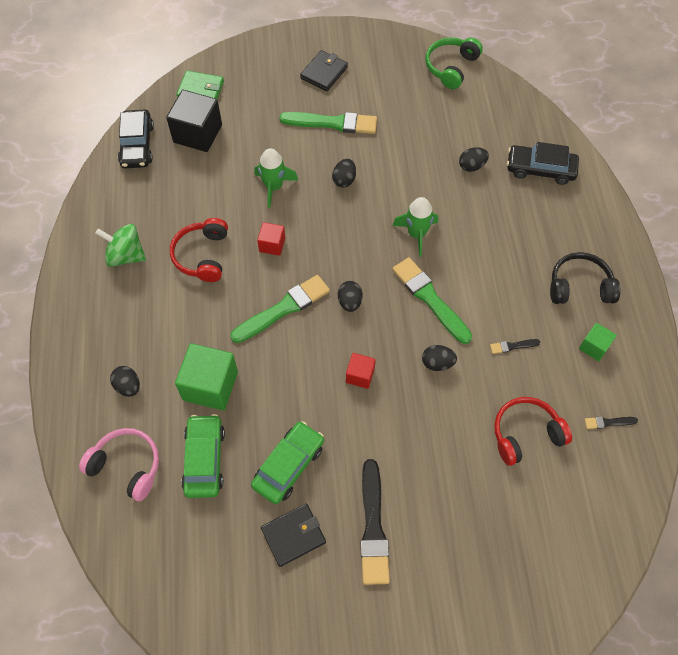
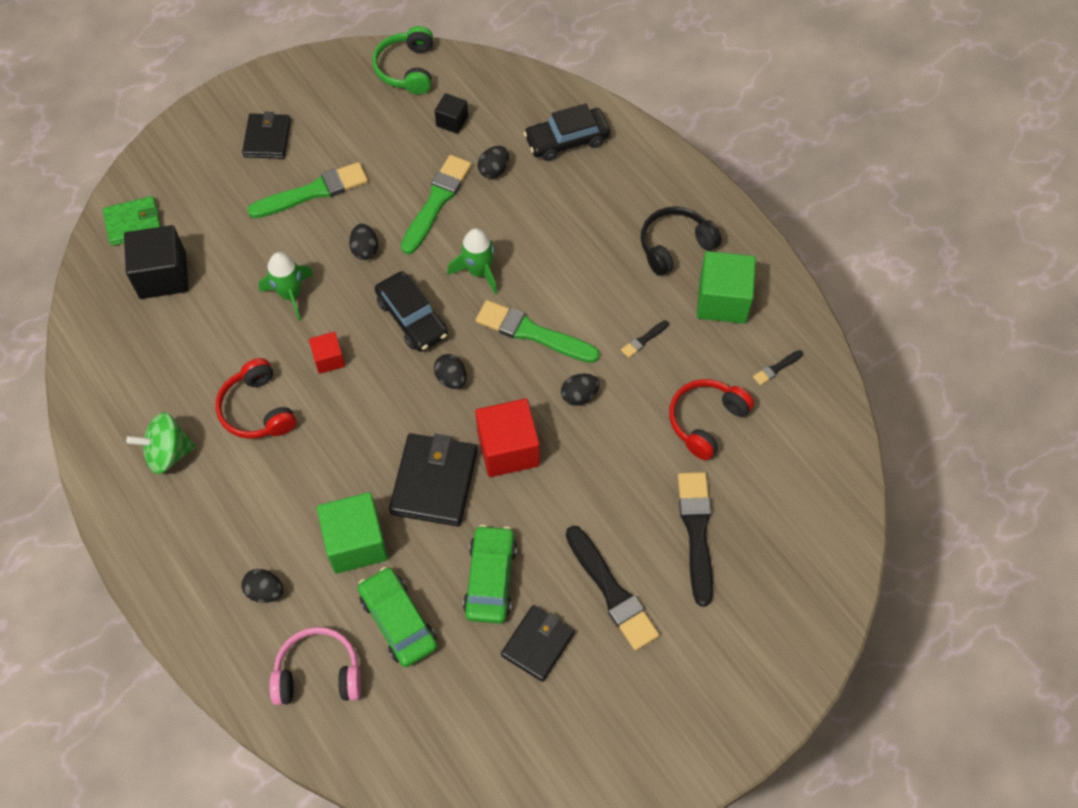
camera: 30 degrees left, 0 degrees up
(137, 145) = (98, 322): black car -> black car (412, 318)
(283, 309) = (384, 422): green brush -> green brush (436, 202)
(292, 371) = (434, 482): none -> black wallet
(360, 375) = (508, 449): red cube -> red cube, size x1.86
(461, 118) = (452, 121): none -> black cube
(467, 518) = (696, 532): none -> black brush
(594, 347) = (722, 300): green cube -> green cube, size x1.86

